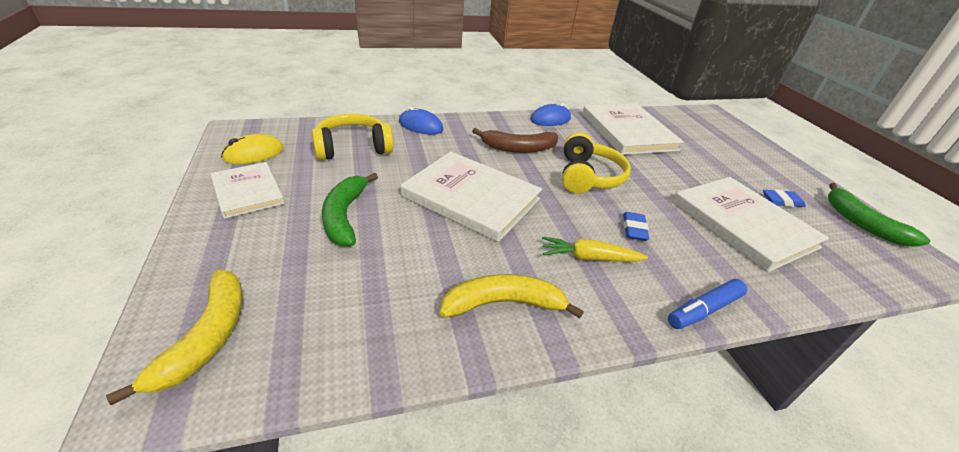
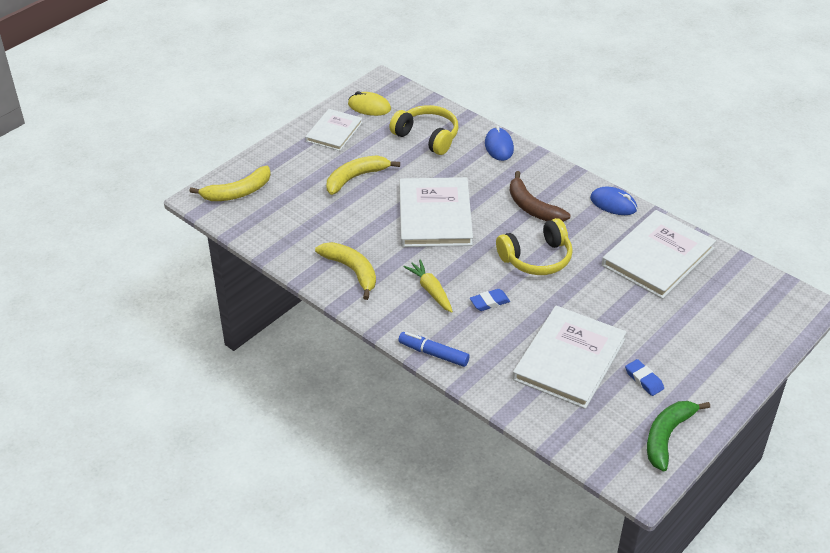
camera: 60 degrees right, 5 degrees up
(344, 216) = (356, 178): green banana -> yellow banana

